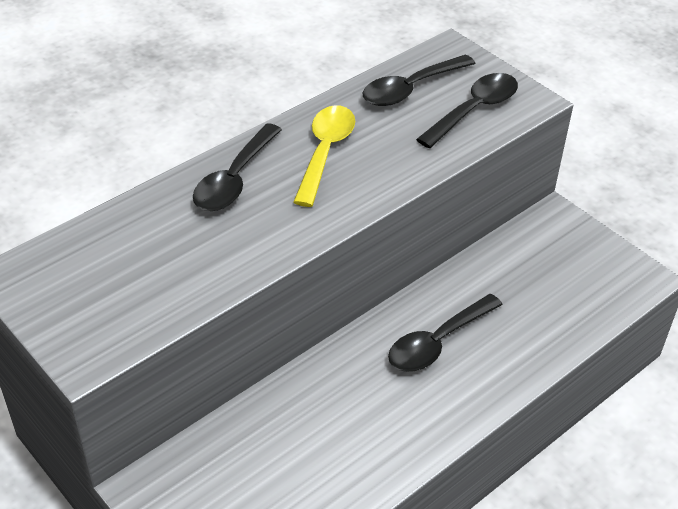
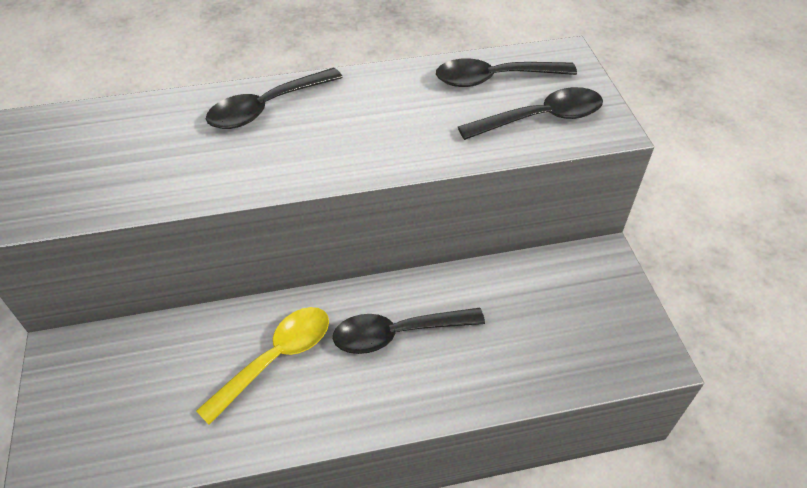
camera: 30 degrees right, 5 degrees up
(325, 152) = (365, 110): yellow spoon -> yellow spoon (276, 358)

